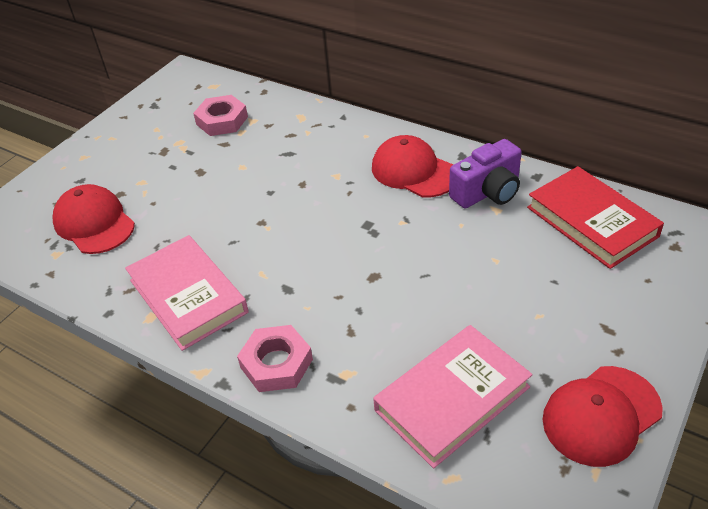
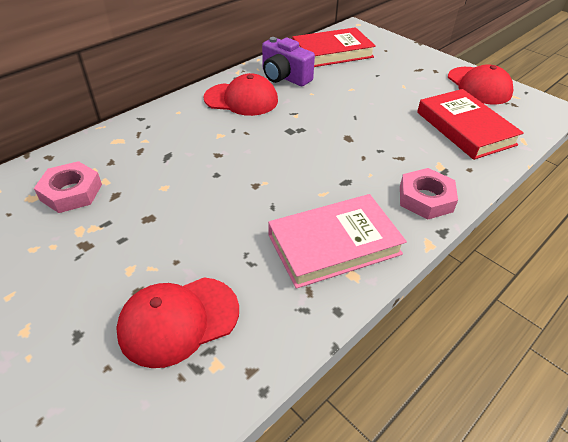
camera: 80 degrees left, 0 degrees up
(414, 171) = (241, 99): red cap -> red cap turned 135 degrees counterclockwise
(452, 399) = (465, 128): pink book -> red book
(487, 192) = (284, 77): purple camera -> purple camera turned 150 degrees clockwise

